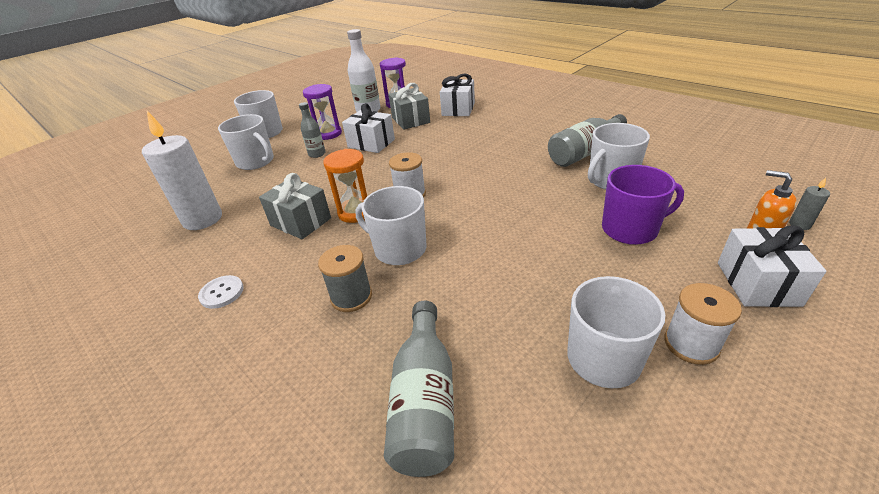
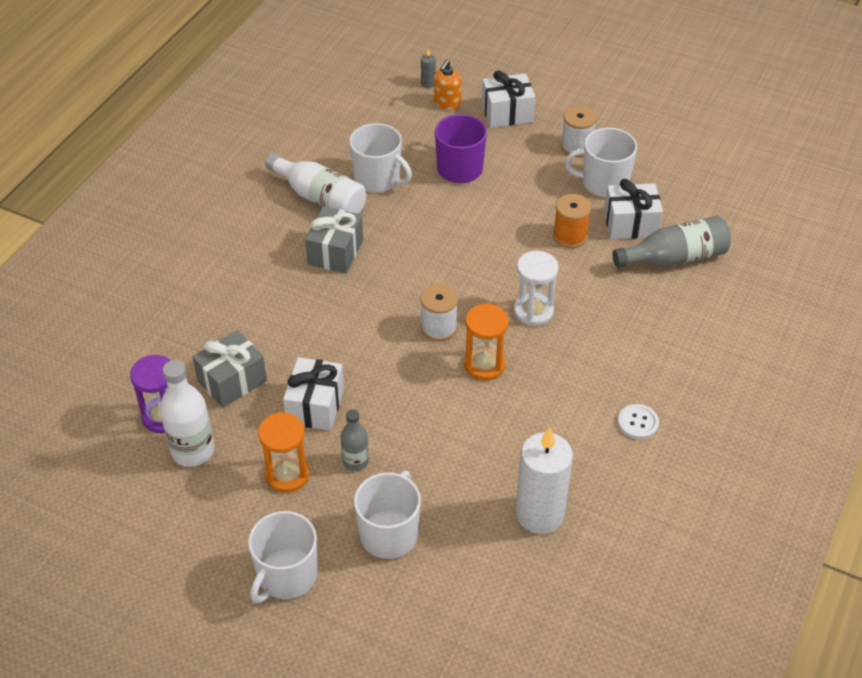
camera: 110 degrees left, 10 degrees up
(301, 222) = (515, 409): grey gift -> grey gift (335, 252)
(328, 134) = (287, 474): purple hourglass -> orange hourglass
(351, 297) = (605, 325): grey spool -> none
(399, 249) = (533, 311): white mug -> white hourglass
(458, 109) = (190, 332): white gift -> white gift (630, 224)
(499, 297) = (570, 236): none -> orange spool
(584, 152) = (320, 198): grey bottle -> white bottle

